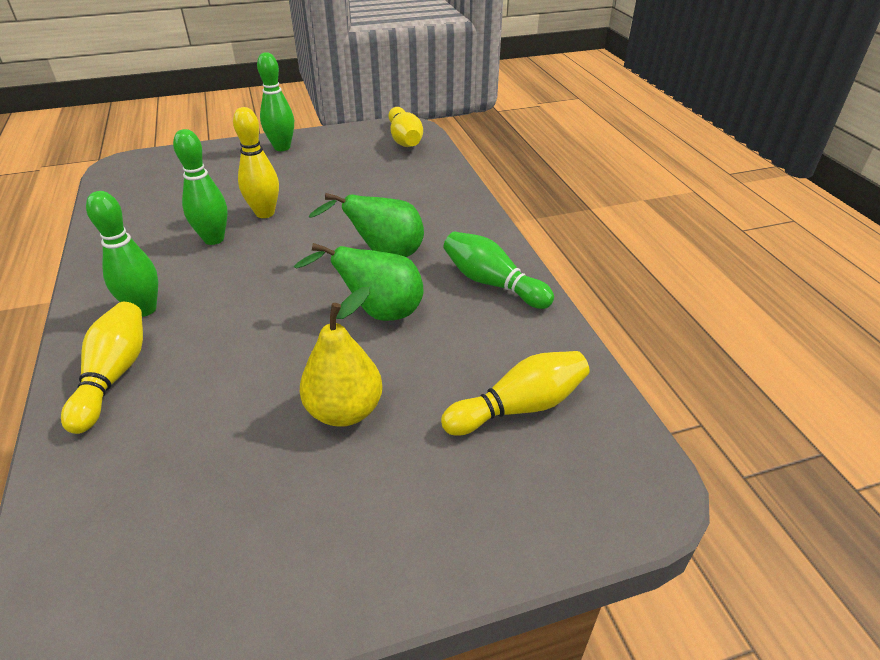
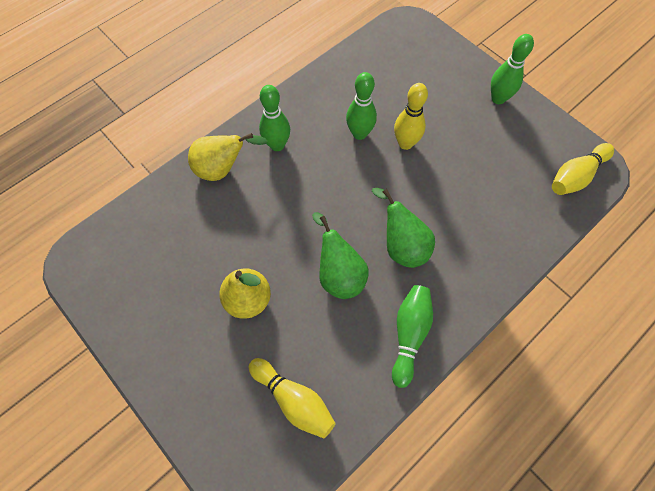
camera: 65 degrees right, 25 degrees up
(113, 376) = (223, 169): yellow bowling pin -> yellow pear

